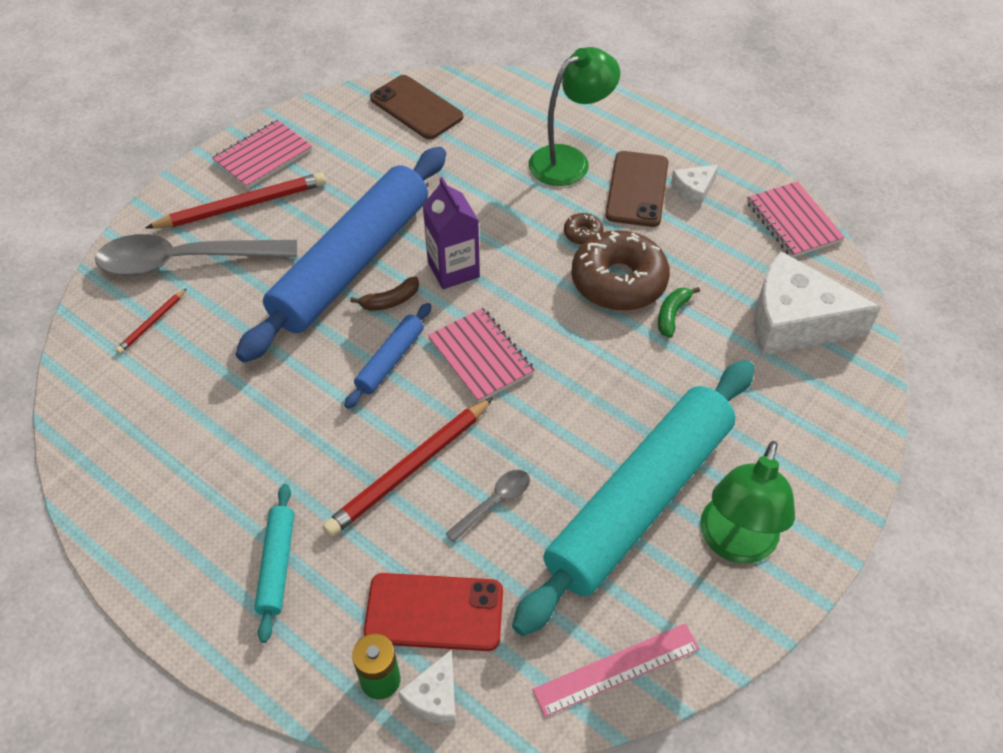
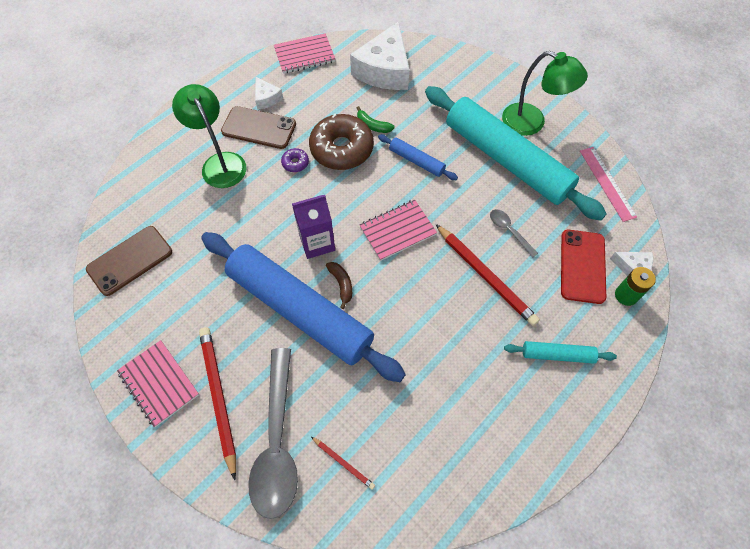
camera: 85 degrees left, 10 degrees up
(390, 360) = (396, 286): blue rolling pin -> blue rolling pin (416, 161)
(583, 233) = (295, 163): brown donut -> purple donut

